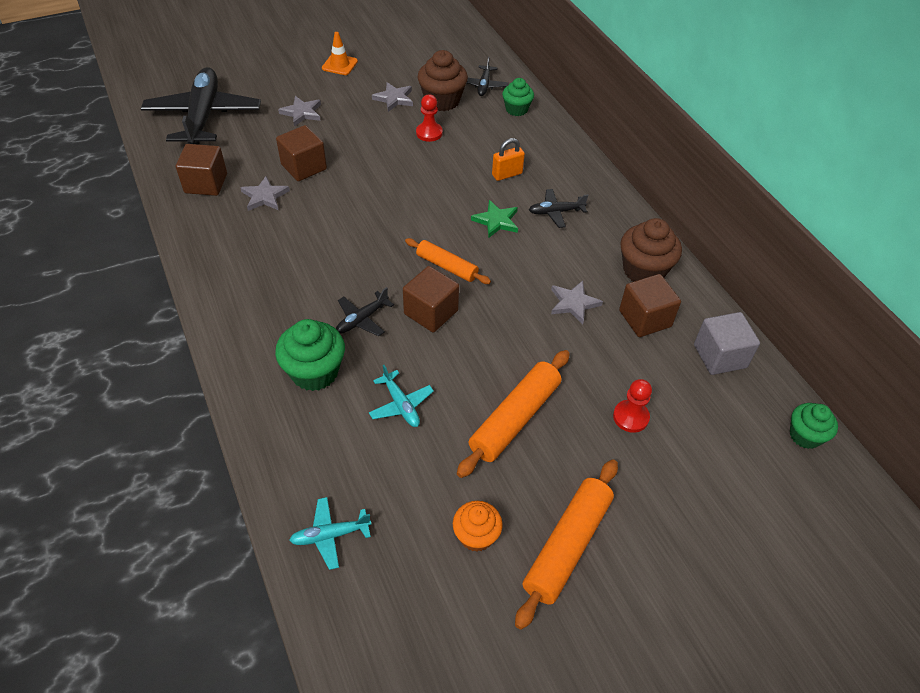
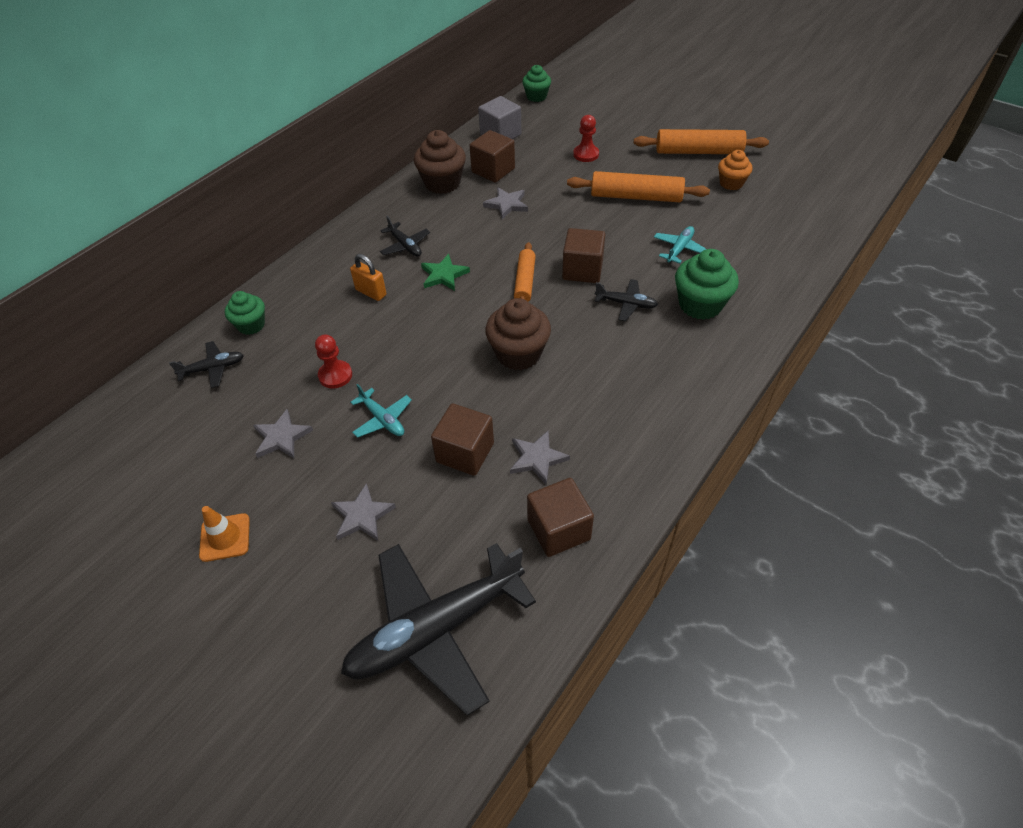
camera: 115 degrees left, 0 degrees up
(330, 535) = (800, 237): turquoise plane -> turquoise plane (382, 419)
(442, 101) = (264, 391): brown cupcake -> brown cupcake (518, 354)

